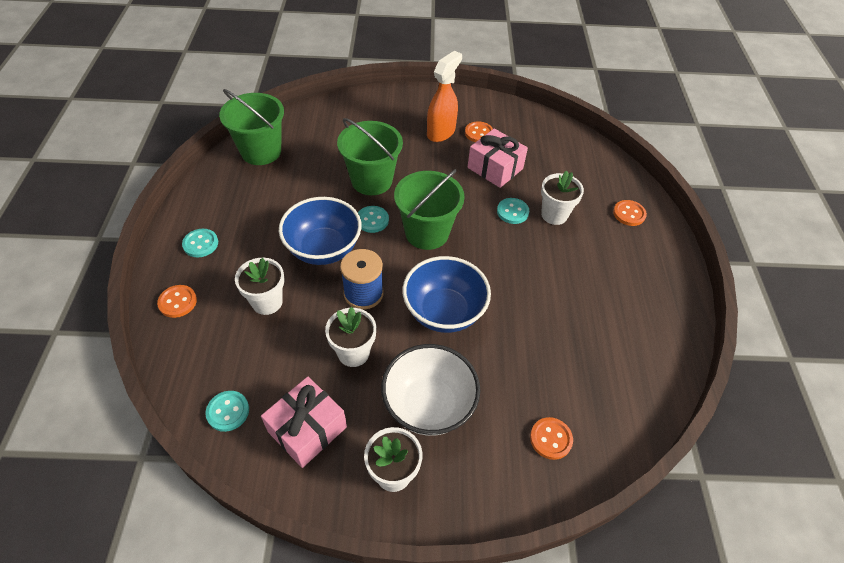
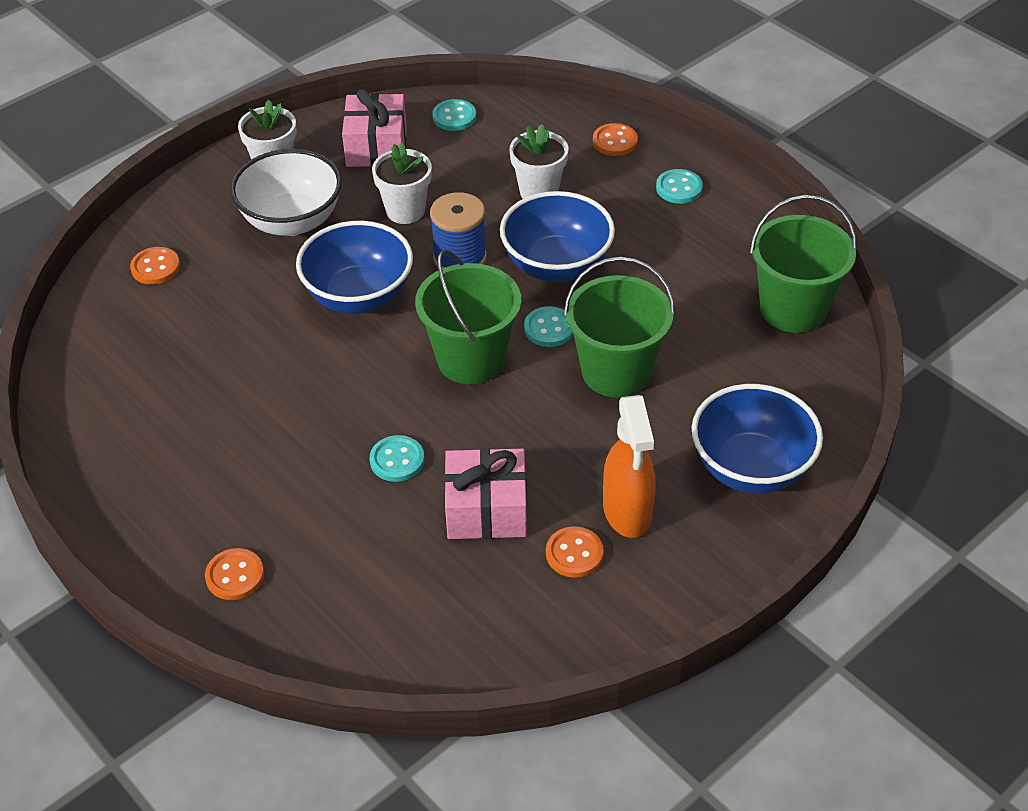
camera: 140 degrees right, 5 degrees down
(375, 115) = (751, 468): none -> blue bowl
(554, 215) = (338, 496): white flower pot -> none

